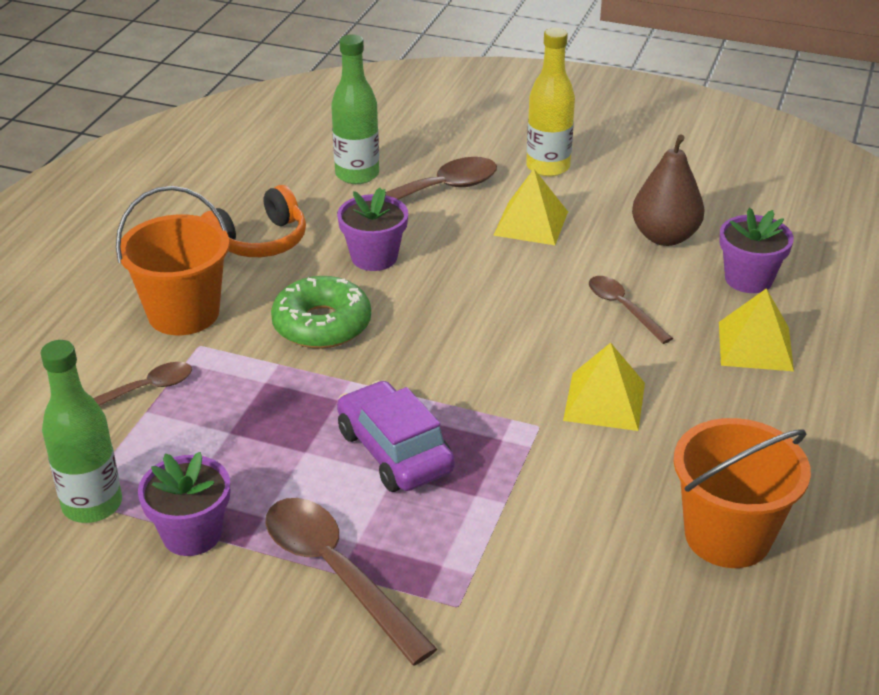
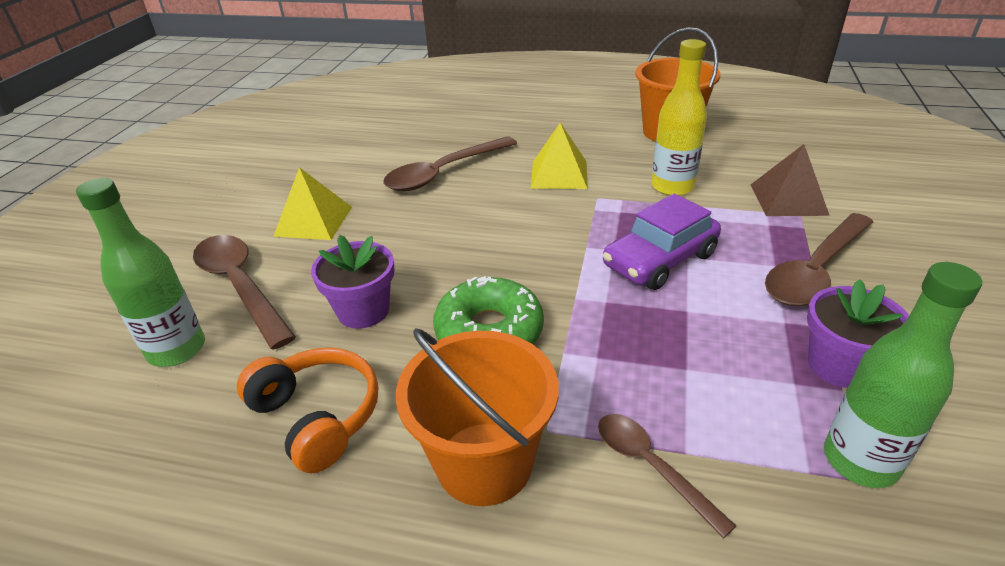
camera: 95 degrees left, 0 degrees up
(498, 607) = (788, 199): none -> brown pyramid
(548, 167) = (214, 219): yellow bottle -> yellow bottle (672, 187)
(623, 308) = (444, 172): brown spoon -> brown spoon, size x1.69
(664, 237) = (345, 160): brown pear -> none
(748, 279) = (404, 130): purple flower pot -> none
(755, 346) = (482, 127): yellow pyramid -> none

